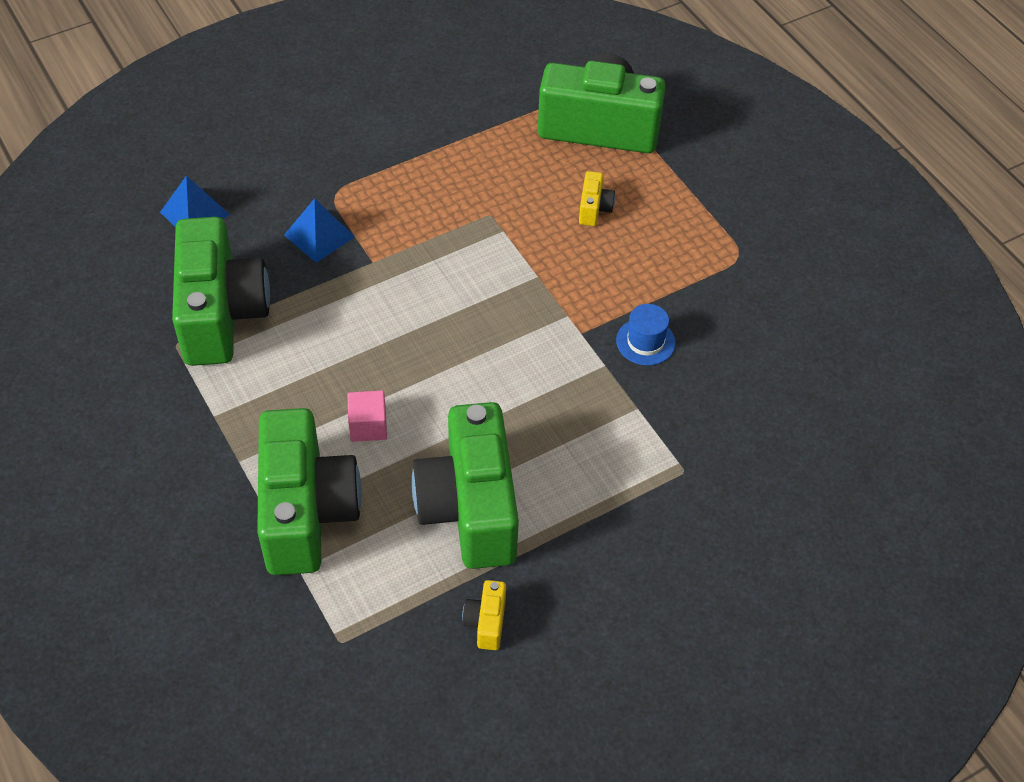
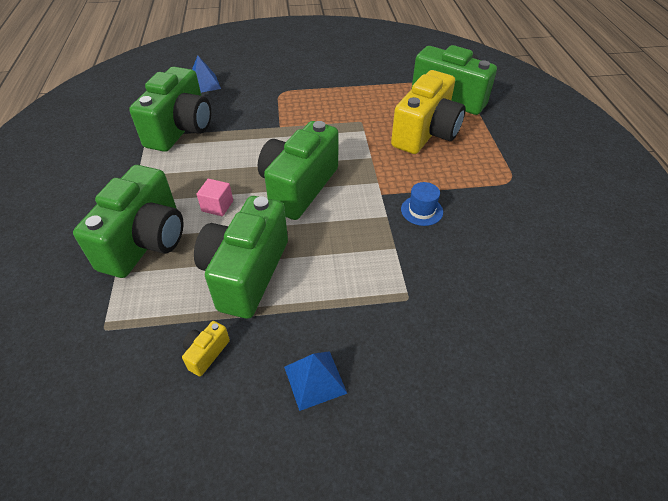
camera: 25 degrees right, 5 degrees down
(319, 235) = (259, 108): blue pyramid -> blue pyramid (315, 379)
(463, 359) = (298, 187): none -> green camera
(594, 209) = (426, 133): yellow camera -> yellow camera, size x2.50

